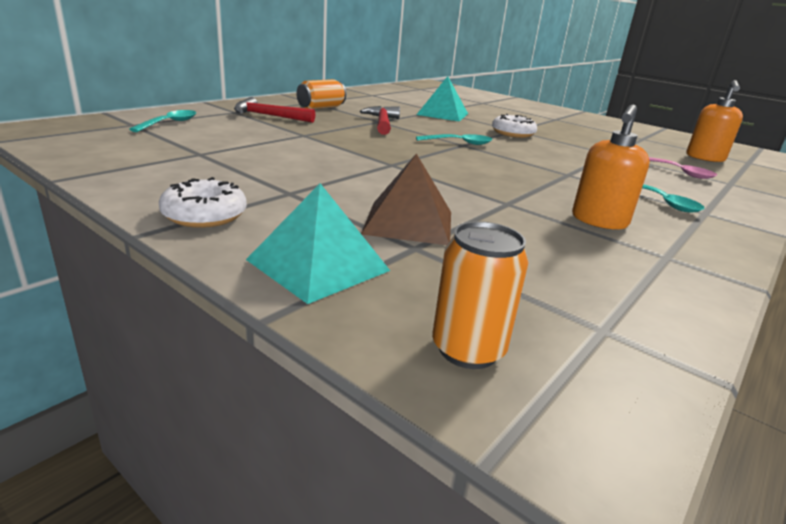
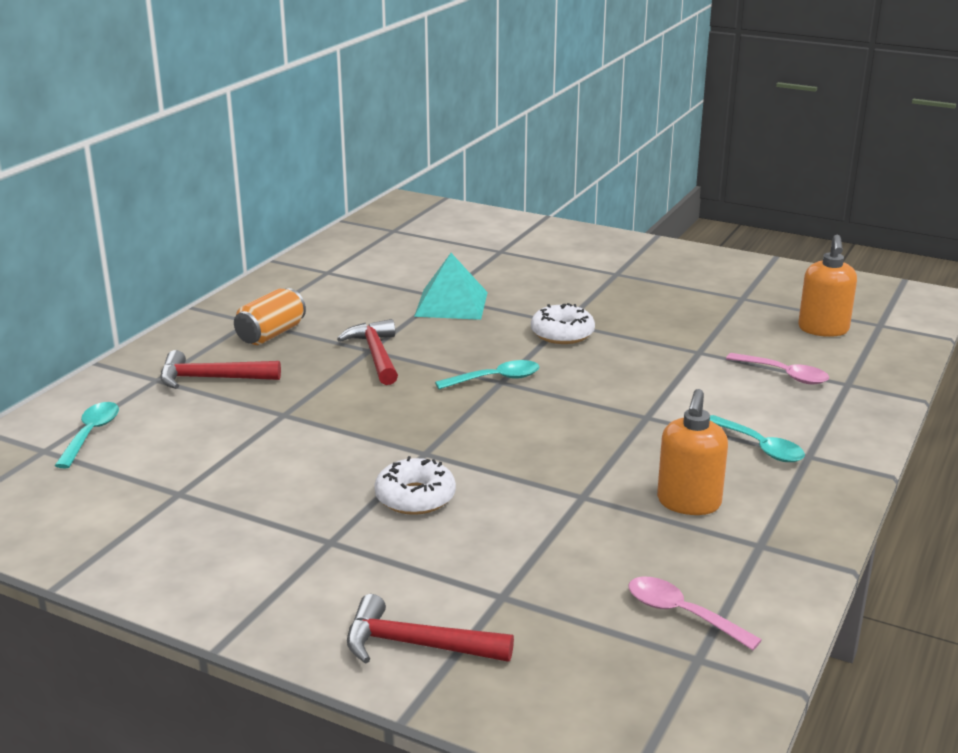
camera: 10 degrees left, 0 degrees up
(204, 215) = (262, 603): white donut -> white donut (415, 497)
(318, 265) = (417, 645): turquoise pyramid -> red hammer
(409, 222) = (483, 558): brown pyramid -> none
(468, 349) = (585, 709): orange can -> none
(587, 290) = (681, 614): none -> pink spoon

